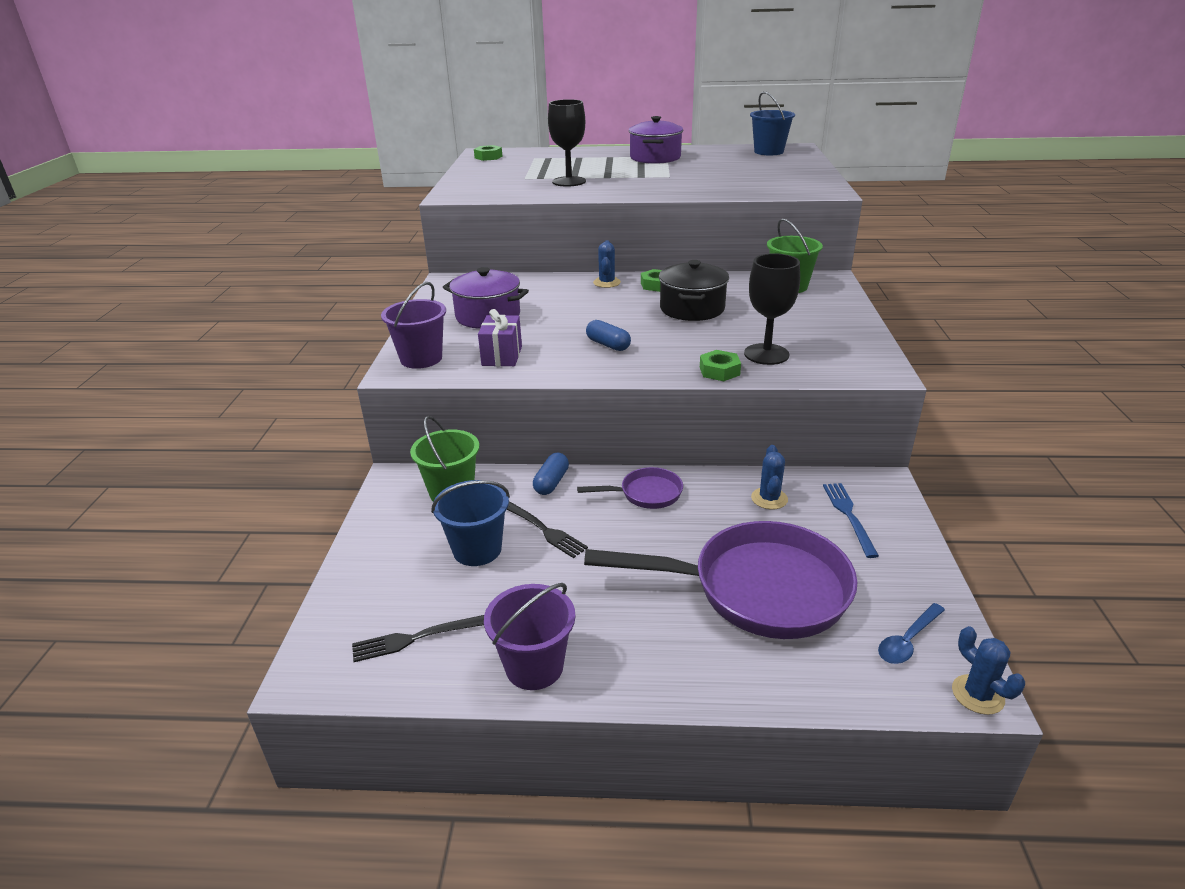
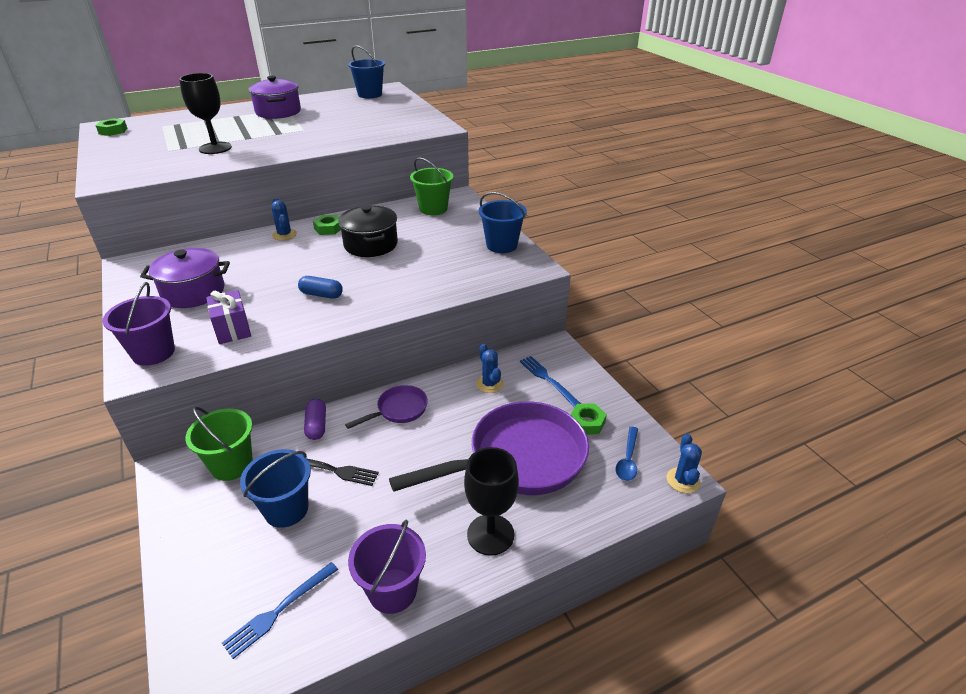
camera: 30 degrees left, 5 degrees up
(417, 638) = (279, 610): black fork -> blue fork
(551, 482) = (316, 426): blue capsule -> purple capsule
(719, 371) = (424, 296): green nut -> green nut (587, 422)
(766, 354) = (450, 273): black goblet -> black goblet (490, 534)
(851, 339) = (501, 245): none -> blue bucket
(977, 694) = (683, 480): blue cactus -> blue cactus turned 60 degrees clockwise

